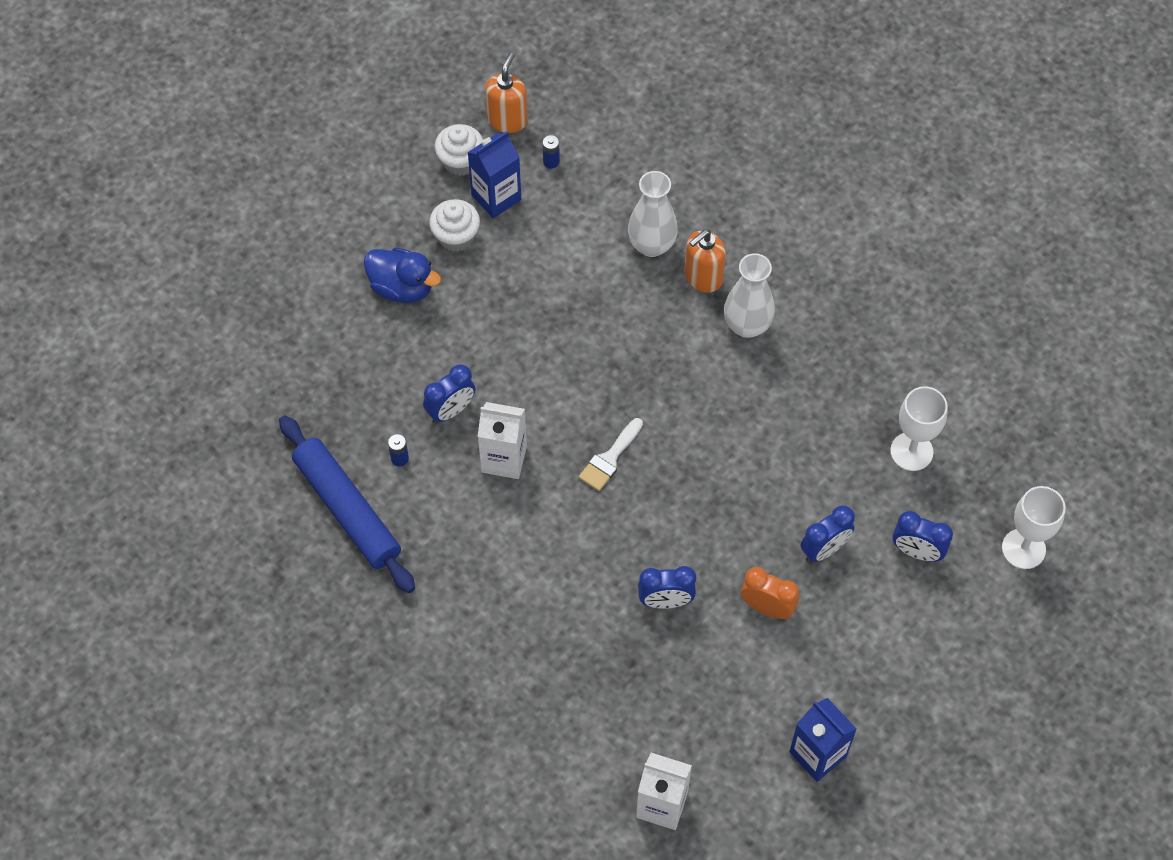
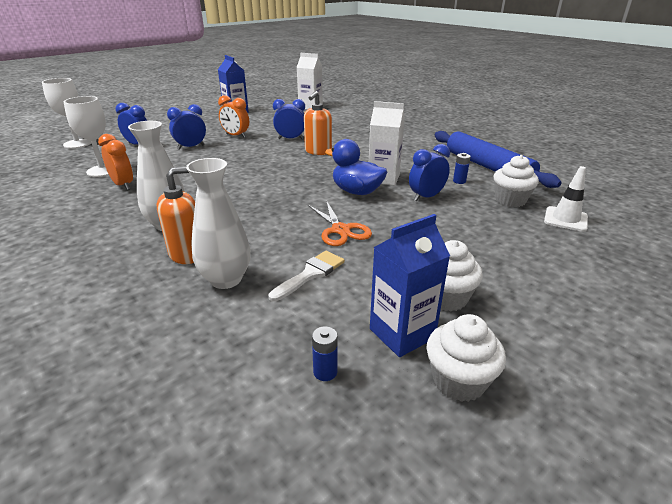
camera: 175 degrees left, 30 degrees down
(296, 371) = (565, 219): none -> white traffic cone
(346, 410) = (510, 200): none -> white cupcake
(402, 287) = (493, 262): blue duck -> blue duck (356, 191)
(507, 120) = (391, 444): orange soap dispenser -> orange soap dispenser (318, 151)
(554, 330) = (340, 230): none -> orange scissors
(610, 458) = (309, 176): white brush -> white brush (310, 274)
(854, 411) = (123, 185): none -> orange clock

